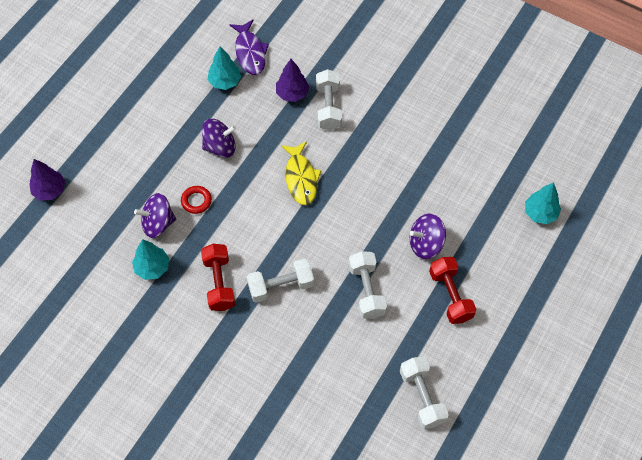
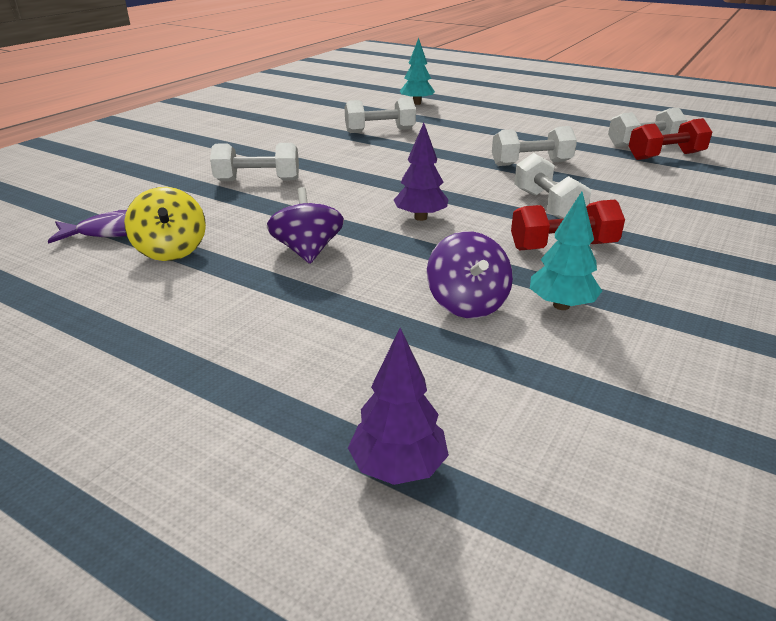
camera: 90 degrees left, 30 degrees down
(196, 201) = (416, 268): red ring -> none
(225, 82) = (171, 250): turquoise tree -> yellow spinning top
(292, 94) = (223, 201): purple tree -> purple tree (420, 218)
(301, 178) = (372, 195): yellow fish -> none
(425, 244) = (461, 139): purple spinning top -> none
(447, 181) = (380, 131): none -> white dumbbell
(450, 295) = (520, 132): red dumbbell -> red dumbbell (665, 156)

